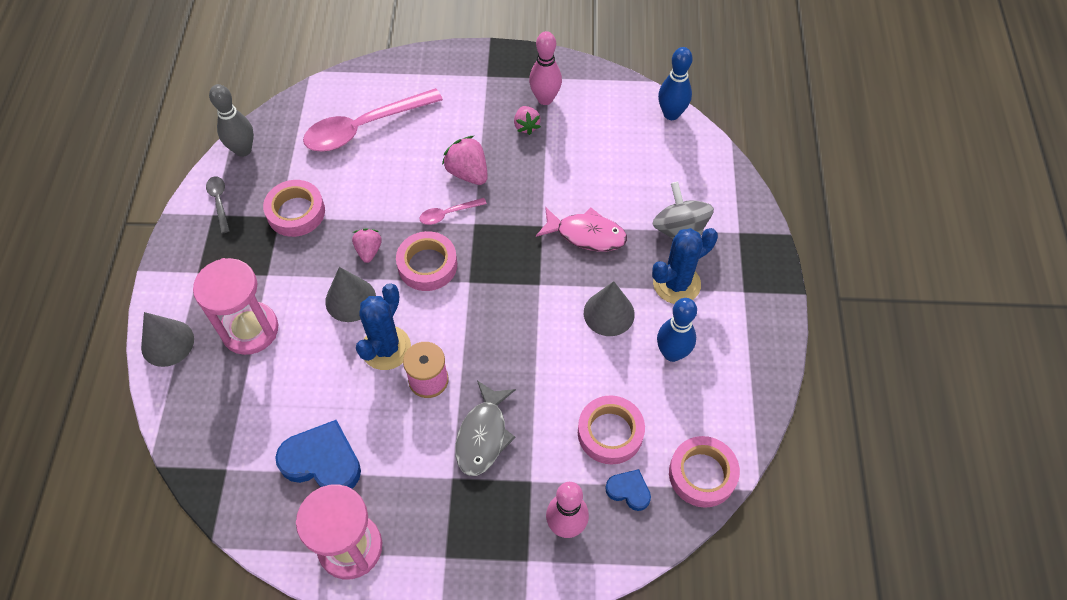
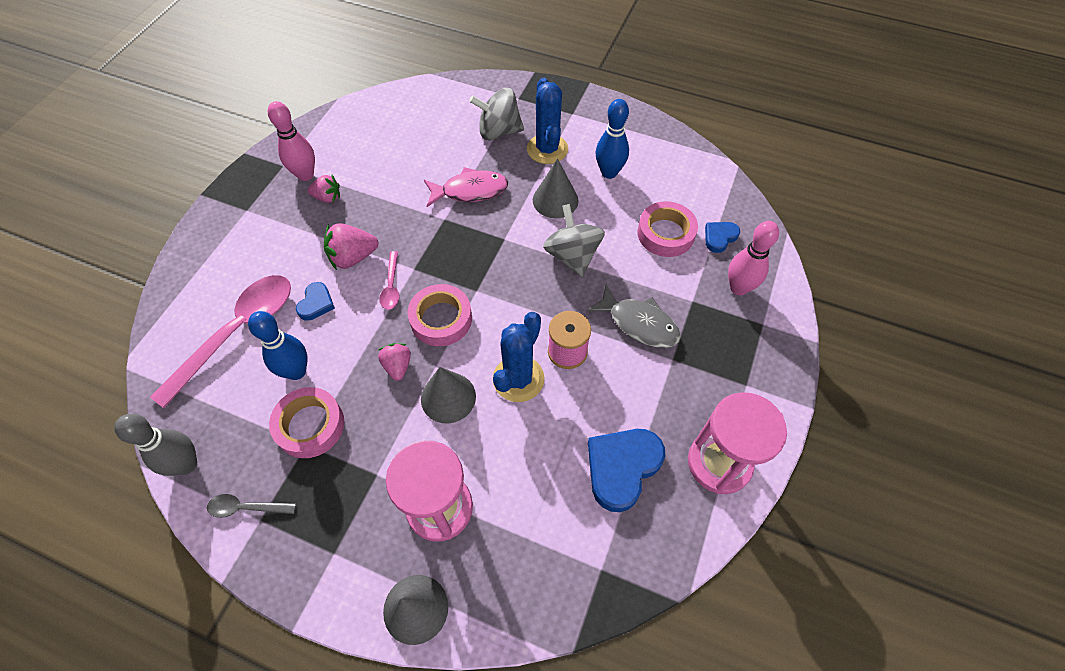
camera: 70 degrees left, 0 degrees up
(363, 128) = (238, 332): pink spoon -> pink spoon turned 135 degrees counterclockwise
(369, 251) = (398, 366): pink strawberry -> pink strawberry turned 60 degrees clockwise
(386, 348) = (518, 379): blue cactus -> blue cactus turned 75 degrees clockwise
(410, 167) = (316, 303): none -> blue heart
(543, 351) = (572, 256): none -> grey spinning top
(586, 234) = (470, 191): pink fish -> pink fish turned 45 degrees clockwise
(671, 114) = (380, 98): blue bowling pin -> blue bowling pin (296, 371)
(702, 474) = (718, 189): pink tape -> none

